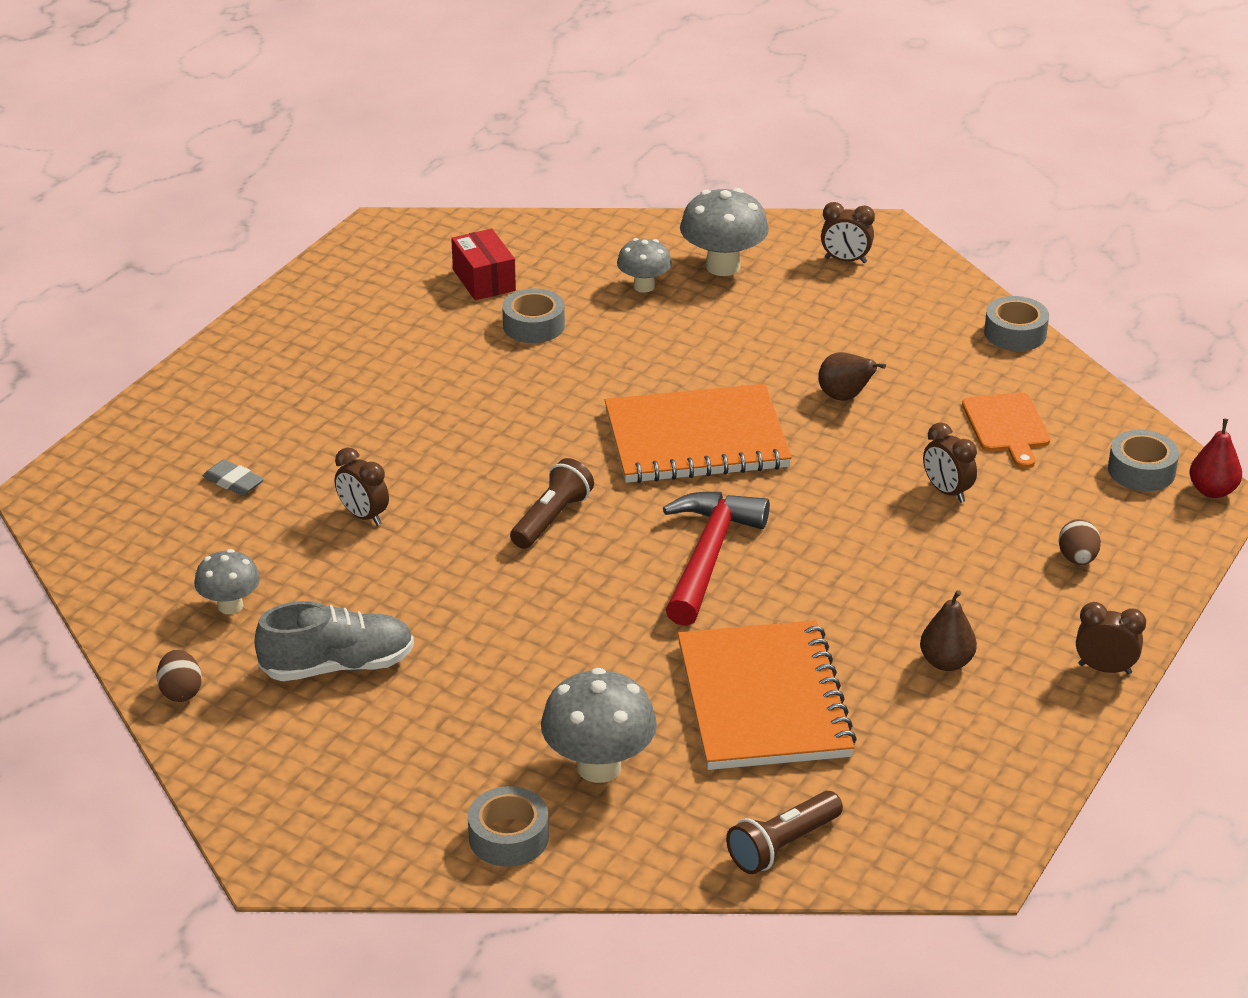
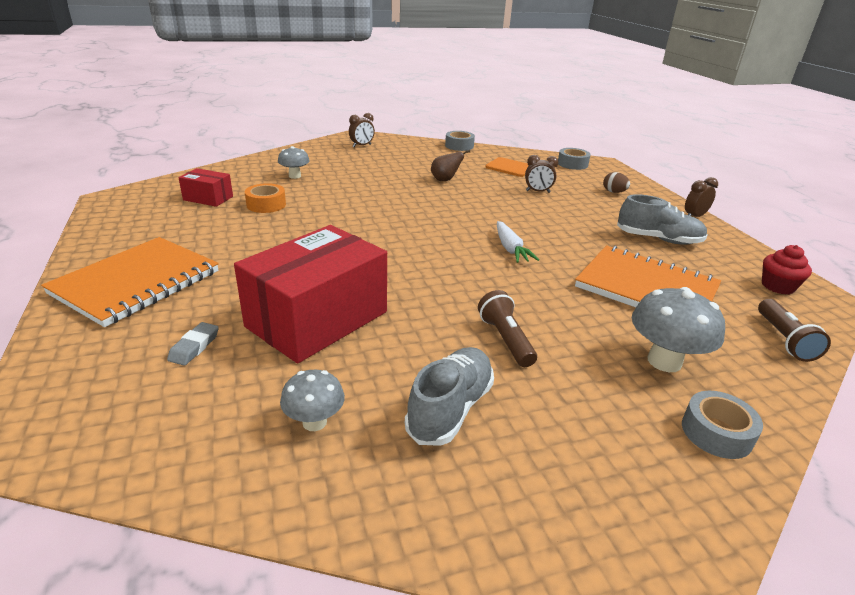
camera: 50 degrees left, 5 degrees down
(181, 692) = (377, 513): brown egg -> none
(233, 482) = (194, 347): grey eraser -> grey eraser turned 60 degrees counterclockwise
(363, 516) = (317, 319): brown clock -> red box
(534, 325) = (266, 204): grey tape -> orange tape
(551, 518) = (419, 269): brown flashlight -> brown flashlight (505, 339)
(696, 440) = (420, 213): orange notebook -> orange notebook (136, 283)
(708, 556) = (510, 249): red hammer -> white carrot
(723, 266) = (317, 161): grey mushroom -> none
(946, 662) = (658, 239): brown pear -> grey shoe
(946, 810) = (777, 286): none -> red cupcake
(1212, 491) = (600, 161): red pear -> none

